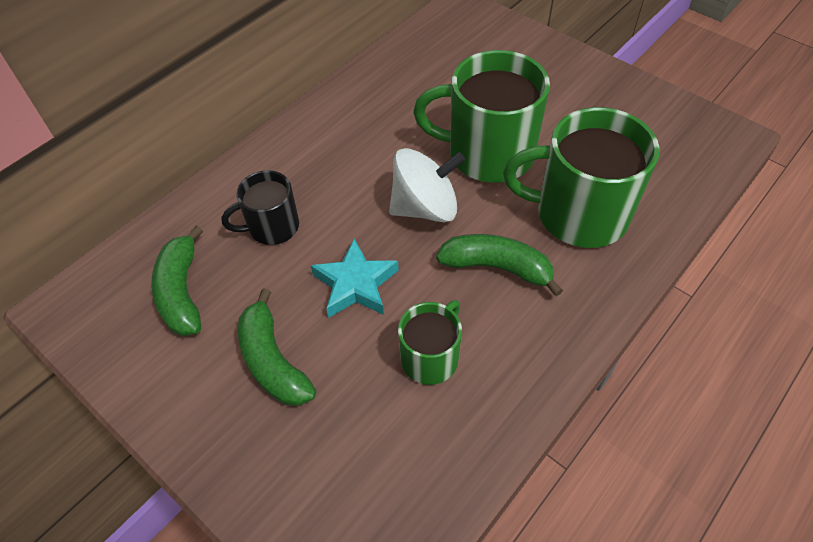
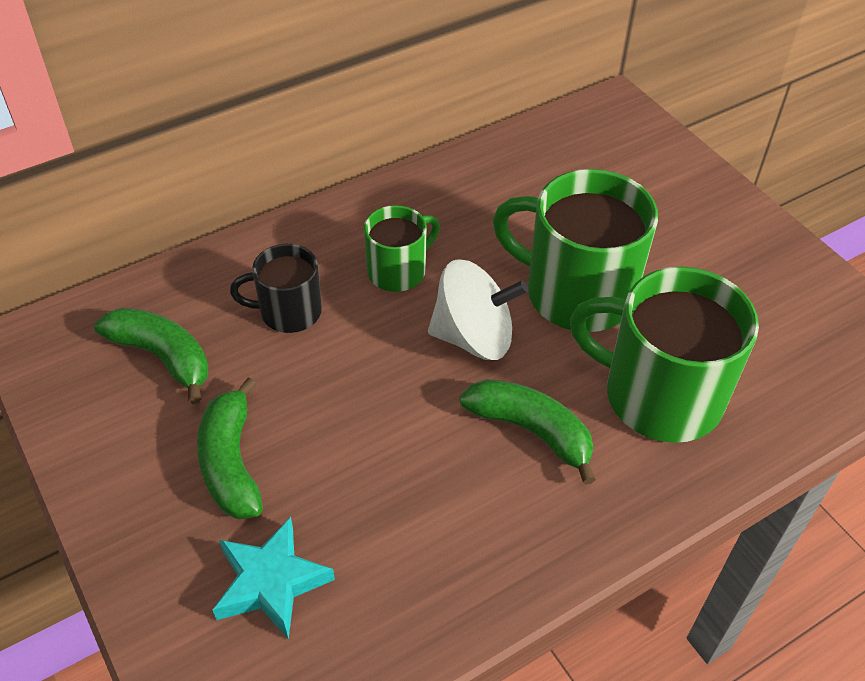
camera: 15 degrees right, 5 degrees down
(182, 292) = (162, 357): green banana -> green banana turned 120 degrees clockwise
(356, 284) = (357, 403): turquoise star -> turquoise star (271, 582)
(431, 357) = (410, 512): green mug -> green mug (398, 271)

